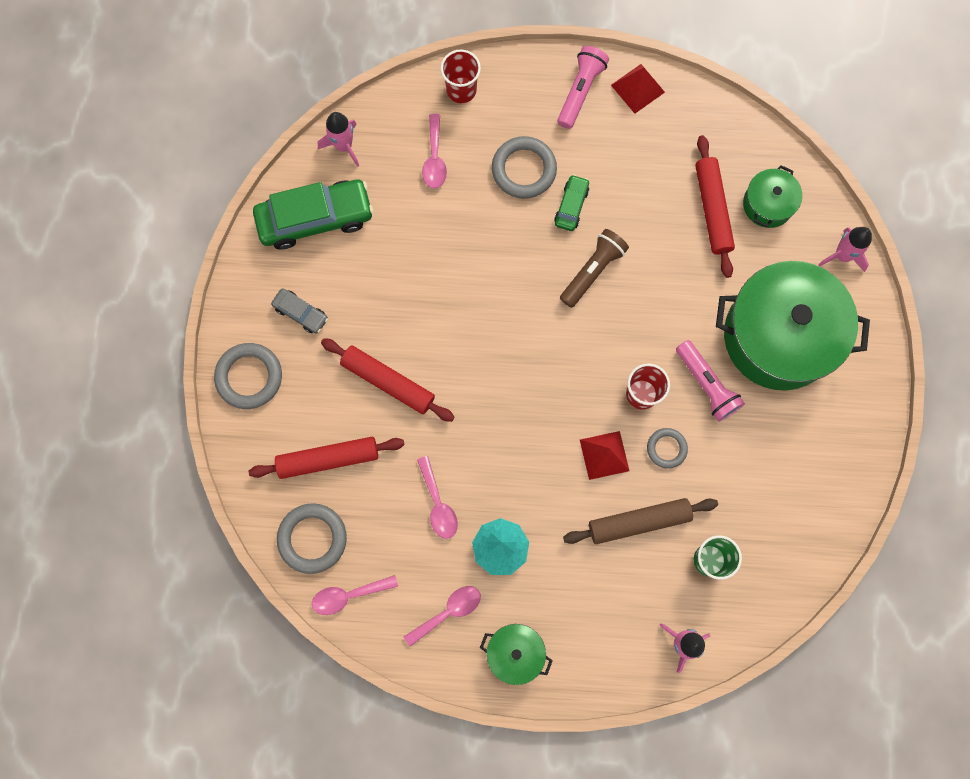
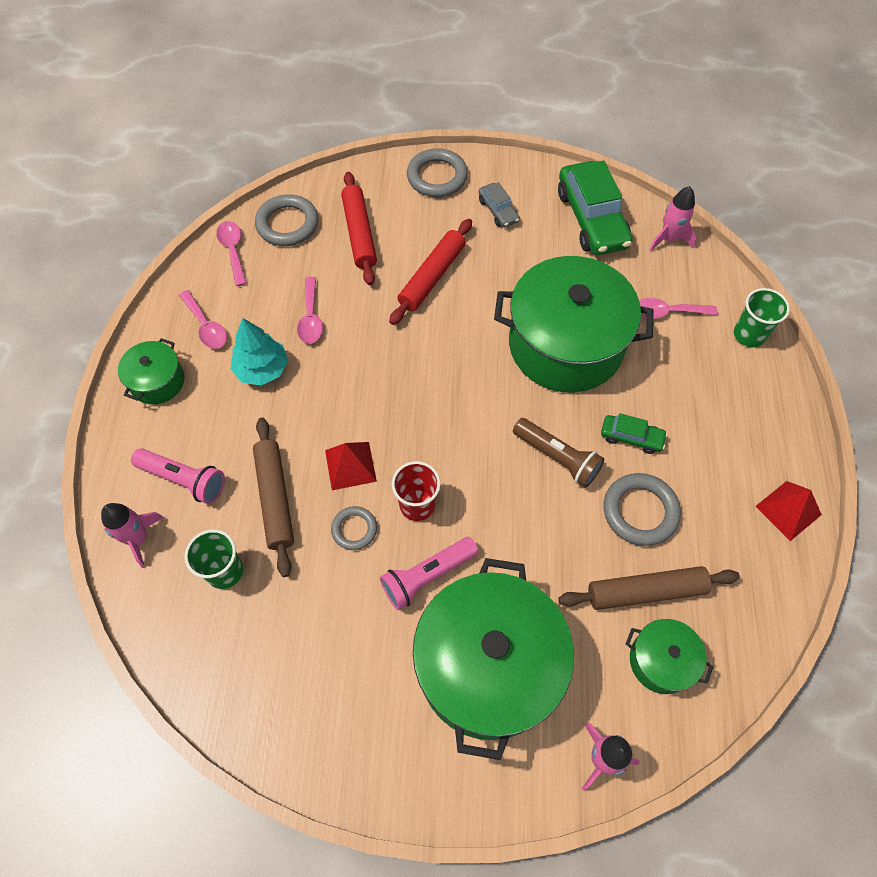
camera: 90 degrees right, 15 degrees down
(301, 313) = (498, 211): grey car -> grey car turned 60 degrees counterclockwise
(438, 503) = (311, 317): pink spoon -> pink spoon turned 75 degrees counterclockwise
(461, 90) = (749, 335): red cup -> green cup
(472, 255) = (565, 345): none -> green pot
(524, 169) = (667, 392): grey ring -> grey ring (640, 511)
(580, 91) = (771, 448): pink flashlight -> pink flashlight (184, 479)
(712, 209) = (645, 591): red rolling pin -> brown rolling pin

